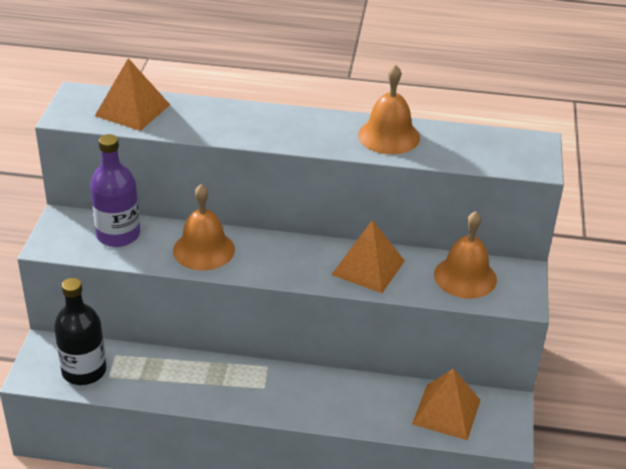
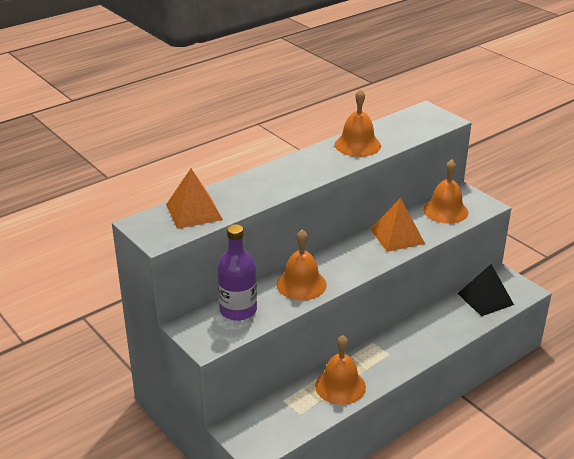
camera: 45 degrees left, 5 degrees down
(84, 371) = (281, 423): black bottle -> none
(176, 380) = (340, 386): none -> orange bell
(446, 411) = (485, 299): orange pyramid -> black pyramid

